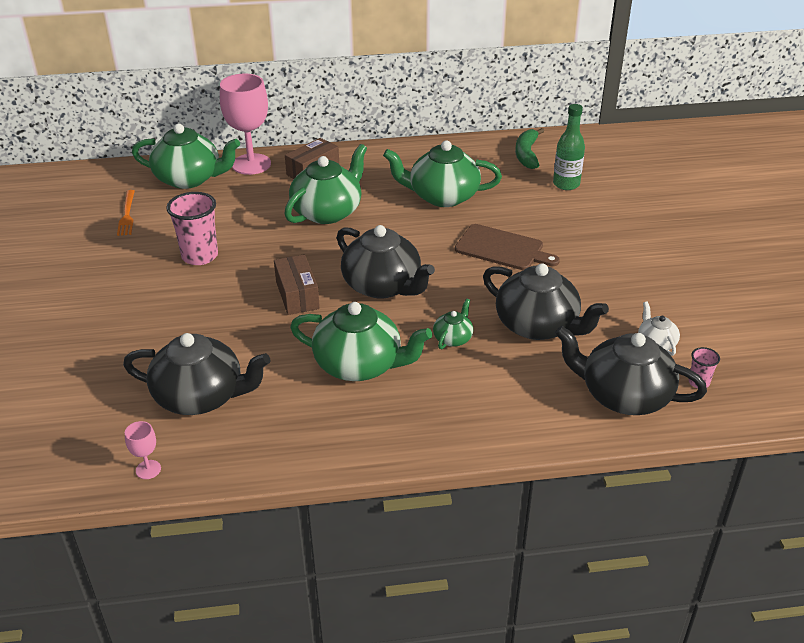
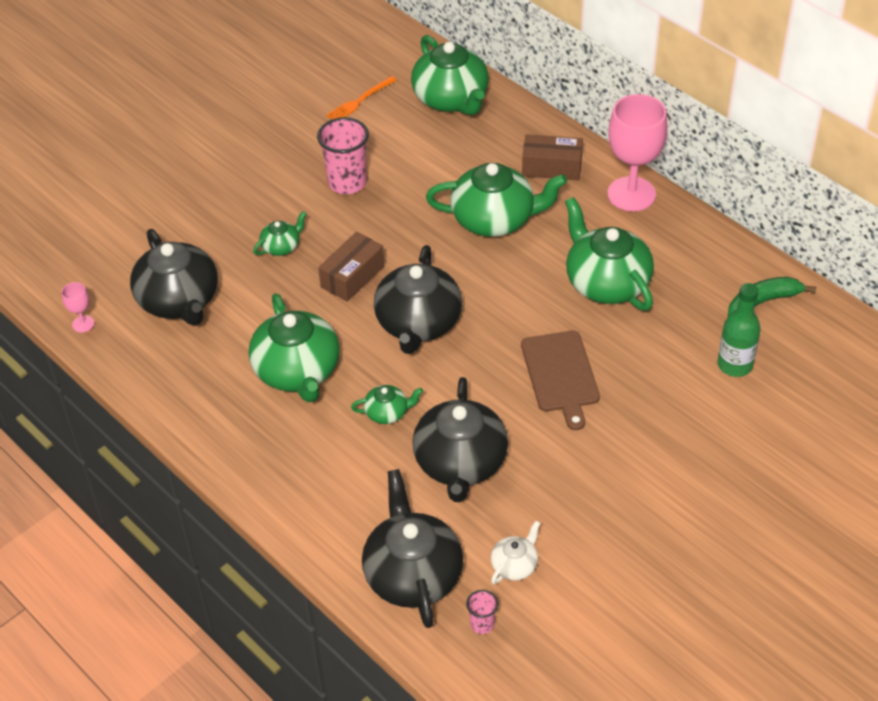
camera: 55 degrees right, 10 degrees up
(218, 315) = (281, 246): none -> green teapot
(251, 164) = (517, 121): pink goblet -> pink goblet (631, 194)

